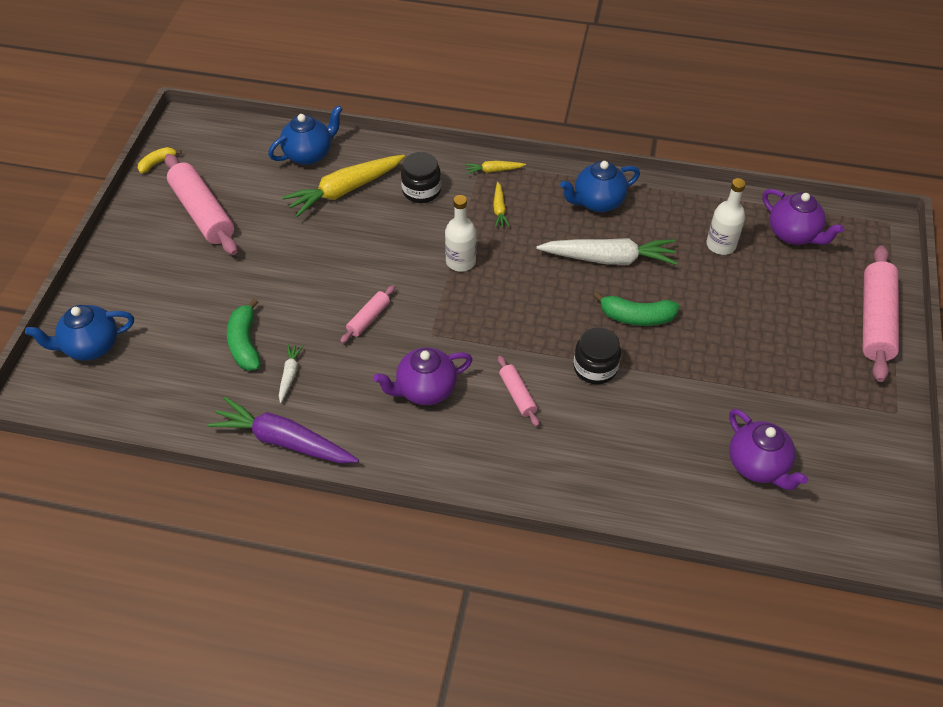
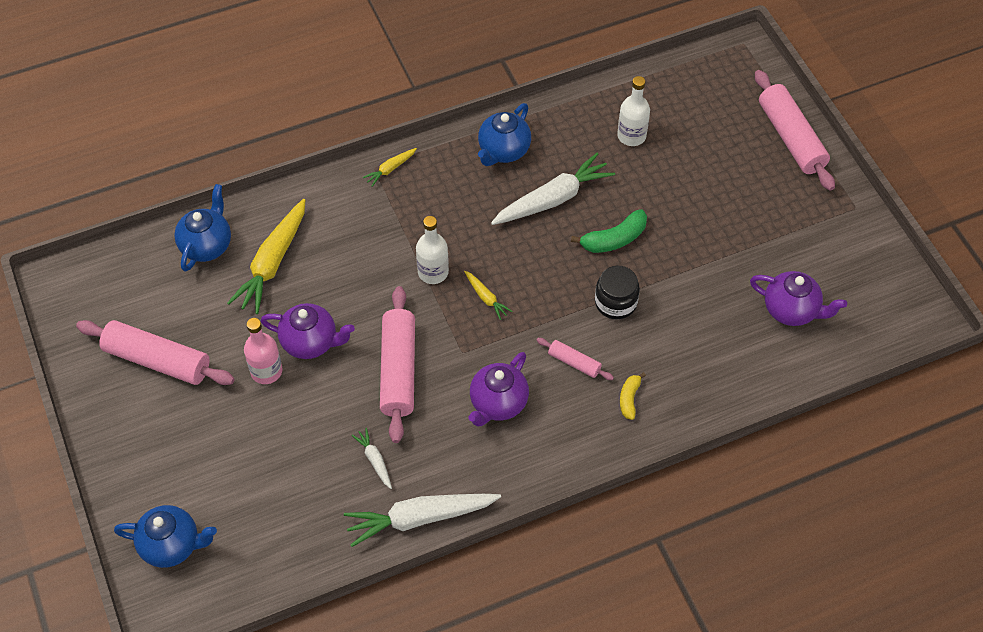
camera: 35 degrees left, 5 degrees up
(91, 346) = (172, 545): blue teapot -> blue teapot turned 120 degrees counterclockwise
(157, 163) = (64, 336): yellow banana -> yellow banana (629, 399)
(245, 343) = (311, 457): green banana -> none
(270, 263) = (266, 371): none -> pink bottle
(283, 441) = (419, 518): purple carrot -> white carrot
(368, 318) = (398, 370): pink rolling pin -> pink rolling pin, size x2.00
(421, 190) = (343, 224): black jar -> none
(499, 209) = (426, 204): yellow carrot -> yellow carrot (486, 298)
(793, 234) = (680, 94): purple teapot -> purple teapot (310, 342)

